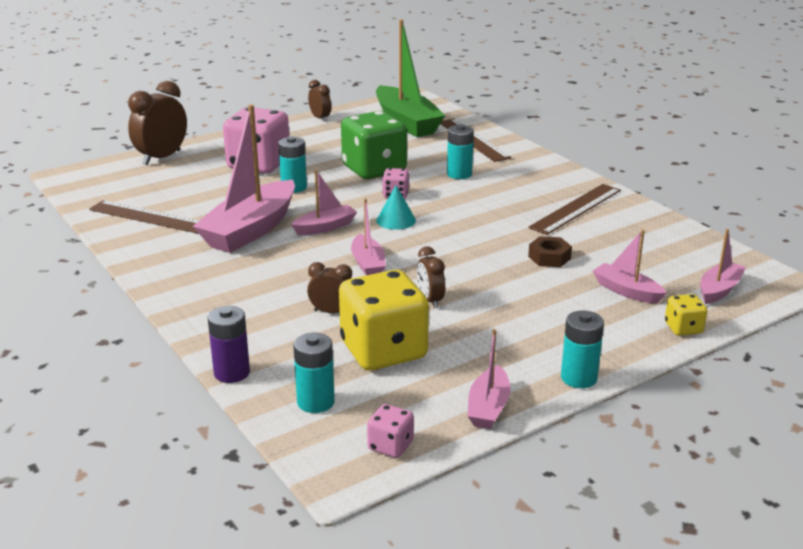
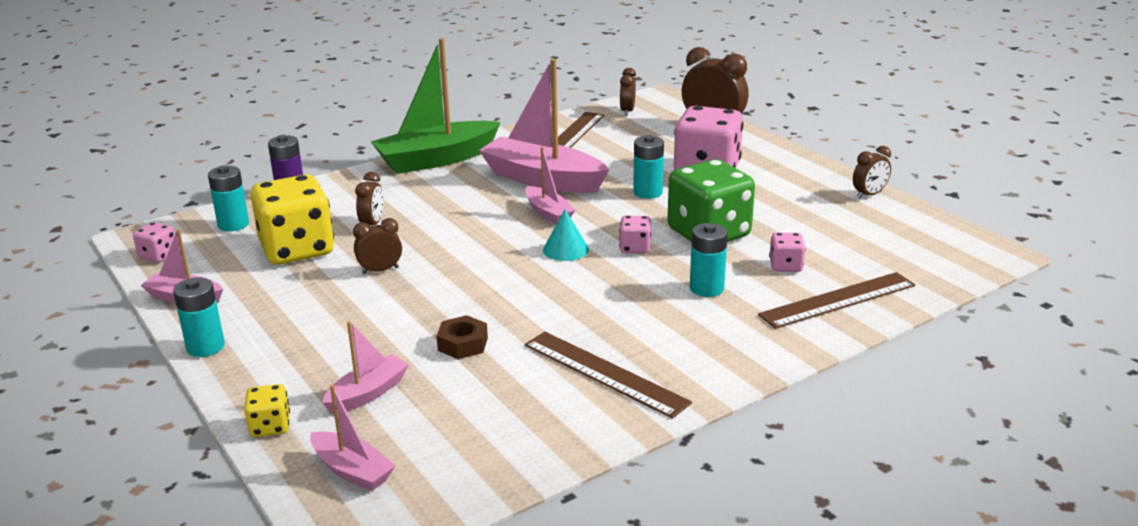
camera: 90 degrees right, 0 degrees up
(99, 190) = (627, 111): none -> brown clock
(368, 264) = (463, 237): pink boat -> none
(406, 122) = (883, 250): green boat -> green boat (436, 160)
(427, 150) = (785, 266): none -> pink dice

